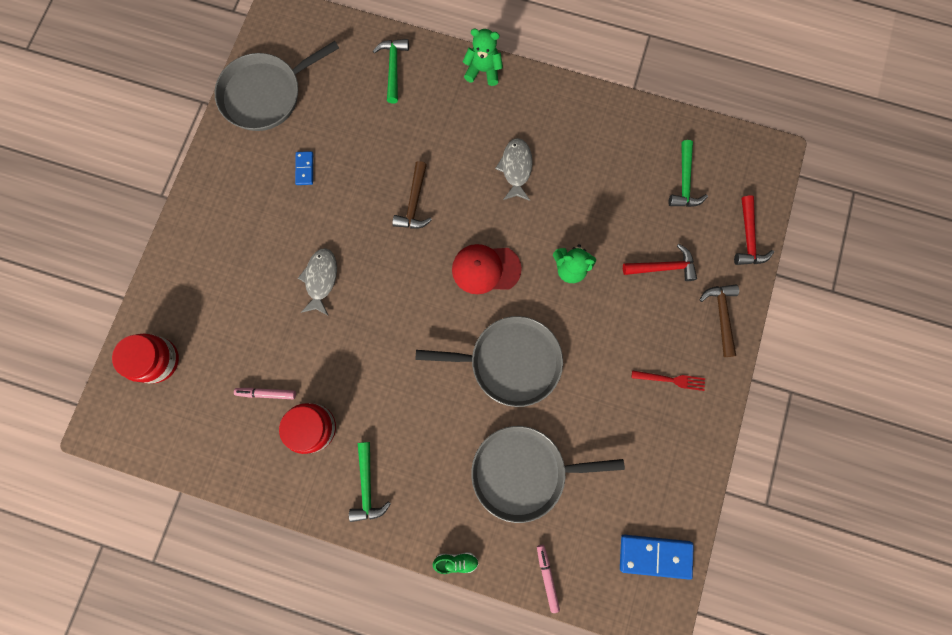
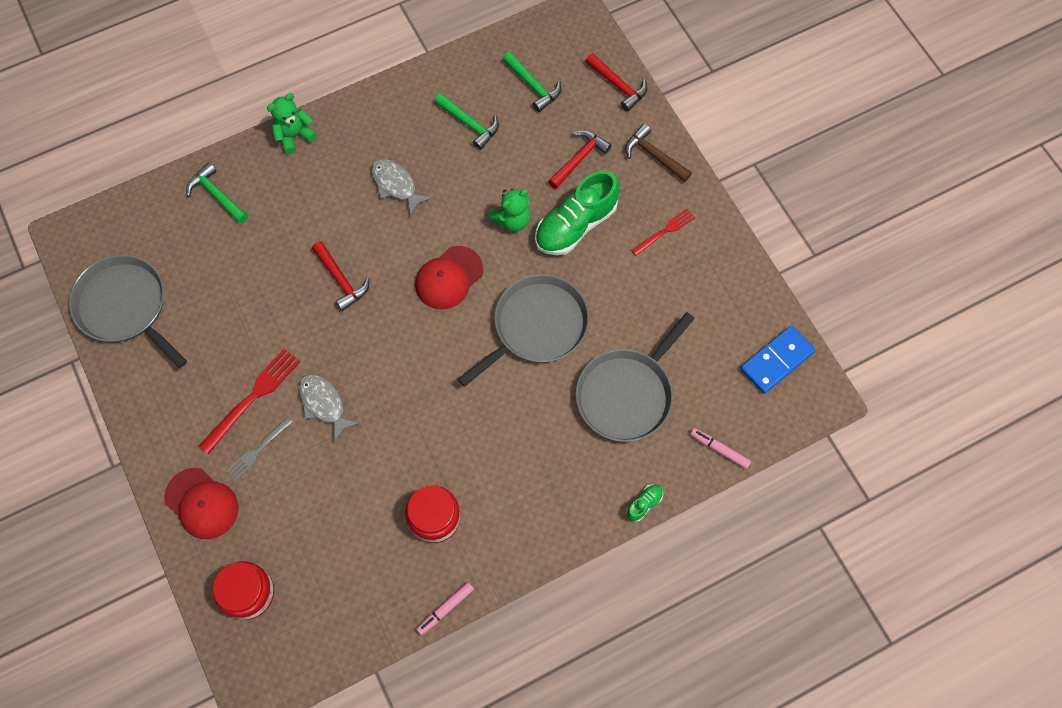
camera: 45 degrees left, 10 degrees down
(186, 272) = (202, 503): none -> red cap
(251, 270) = (257, 451): none -> grey fork
(266, 94) = (125, 307): grey pan -> grey pan turned 120 degrees clockwise
(266, 393) = (369, 529): pink marker -> pink marker (445, 609)
(283, 231) = (253, 396): none -> red fork
(305, 169) = (221, 334): blue domino -> none
(367, 487) = (522, 518): green hammer -> green hammer (470, 124)
(414, 203) = (341, 280): brown hammer -> red hammer
(611, 314) = (575, 225): none -> green shoe

